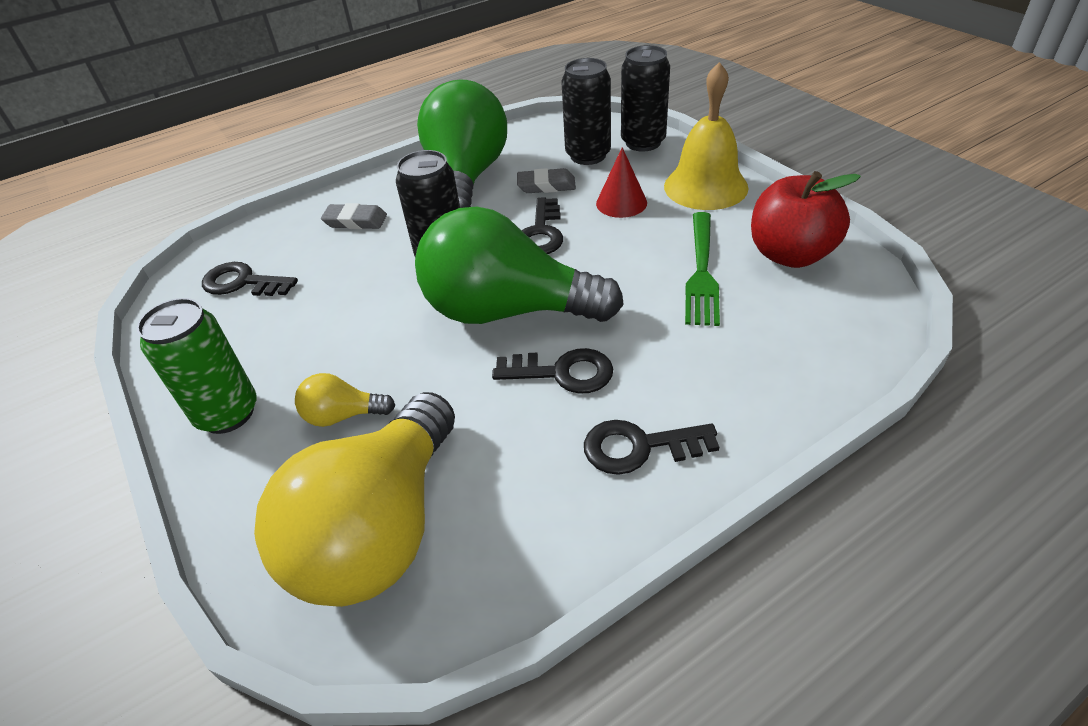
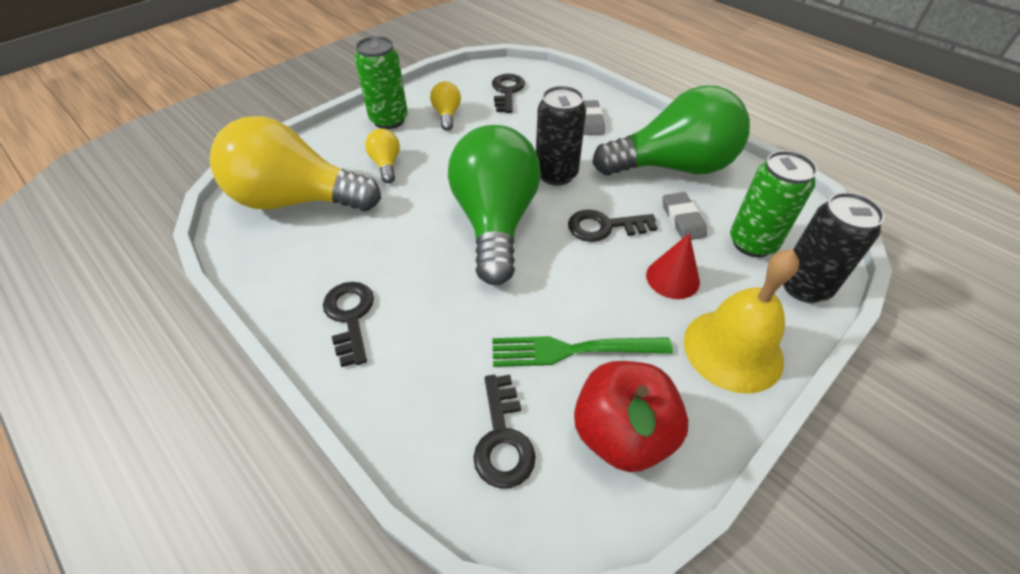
camera: 75 degrees right, 5 degrees up
(259, 346) = (447, 115): none -> yellow light bulb
(562, 372) = (427, 264): black key -> black key (503, 439)
(588, 155) = (752, 243): black can -> green can

